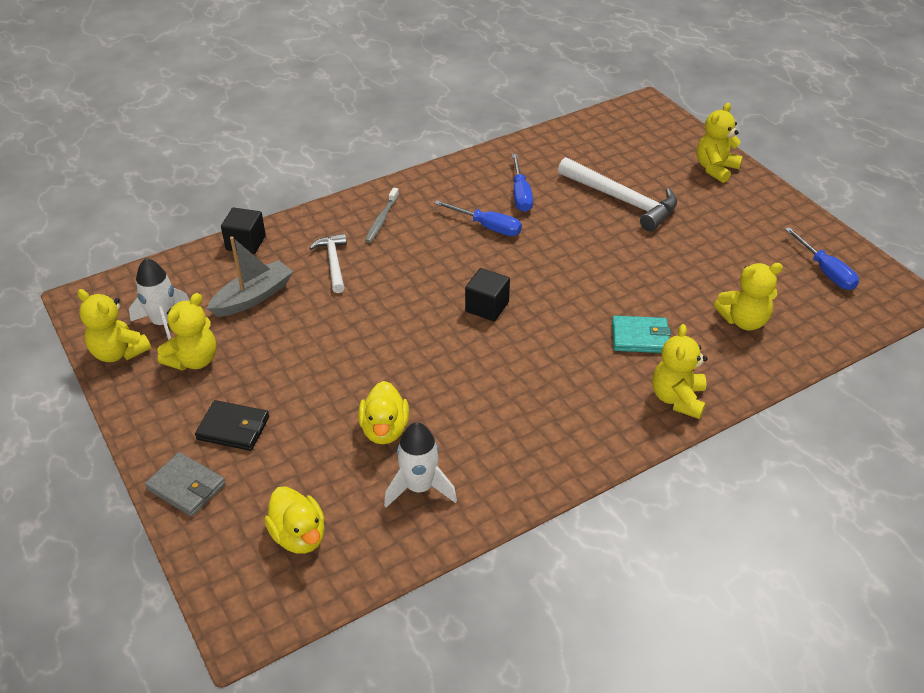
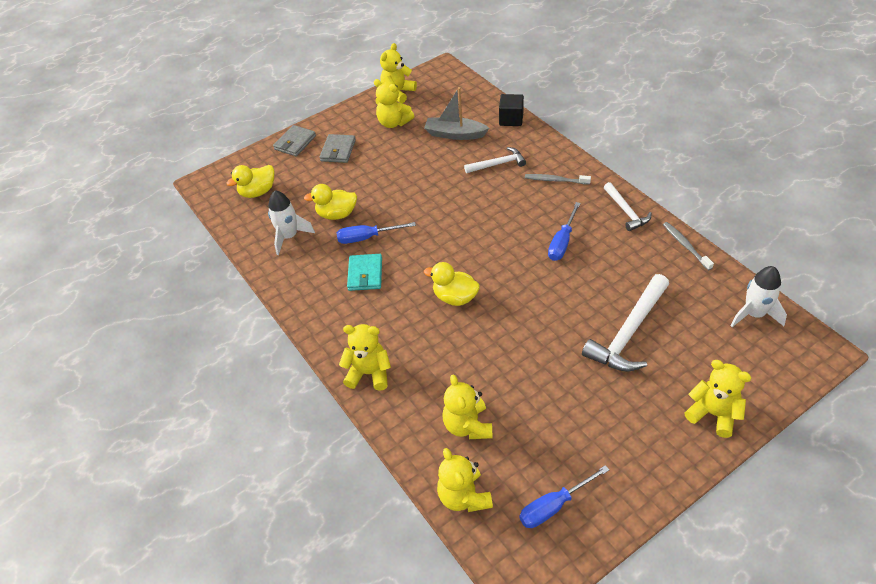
camera: 90 degrees right, 5 degrees up
(164, 323) = (425, 103): white rocket -> white rocket (754, 314)
(233, 428) = (338, 150): black wallet -> grey wallet
(253, 297) = (455, 134): grey boat -> grey boat turned 150 degrees clockwise
(450, 177) = (626, 211): none -> white hammer
(487, 307) = (461, 251): black cube -> none
(509, 149) = (685, 245): none -> grey toothbrush
(520, 194) = (615, 259): blue screwdriver -> blue screwdriver (367, 238)
(562, 318) = (455, 297): none -> yellow duck
(640, 337) = (437, 348): turquoise wallet -> turquoise wallet (365, 274)
(828, 329) = (464, 496): none -> yellow teddy bear

